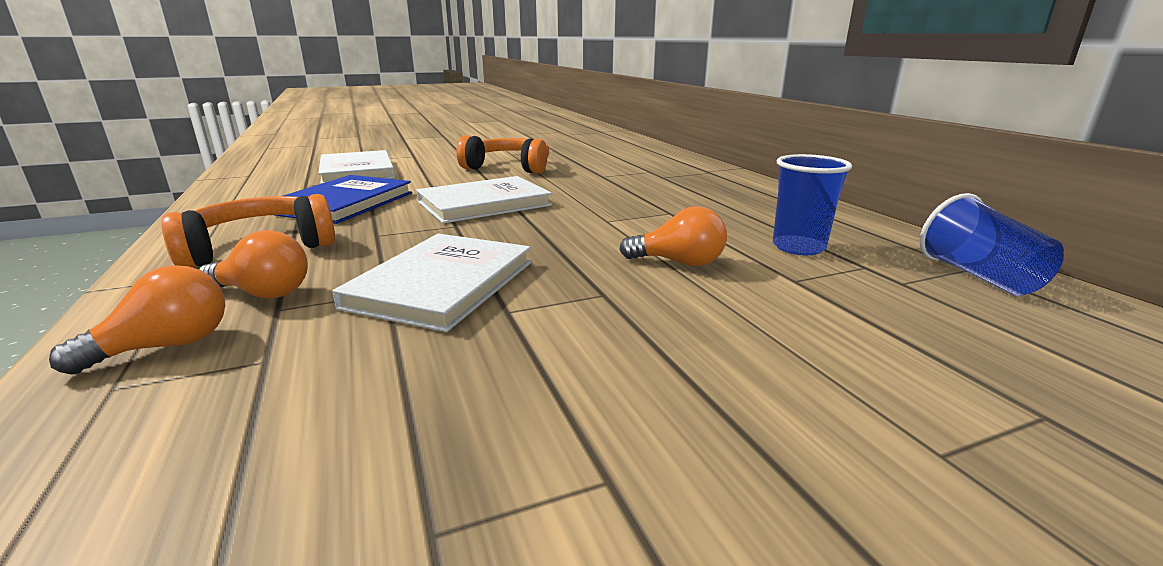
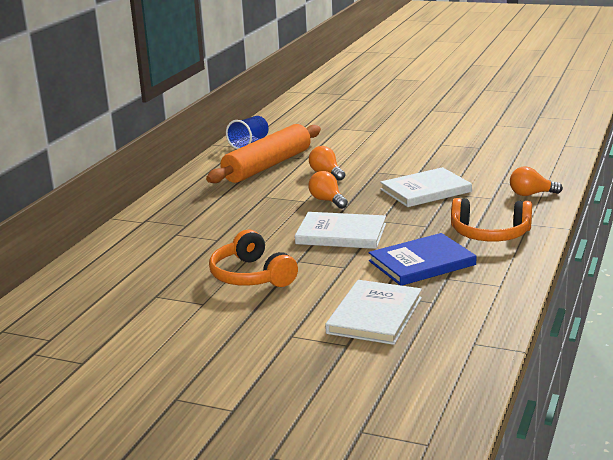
camera: 135 degrees left, 0 degrees up
(263, 293) = (495, 206): orange light bulb -> orange light bulb (327, 201)
(798, 247) = (268, 166): blue cup -> orange rolling pin

